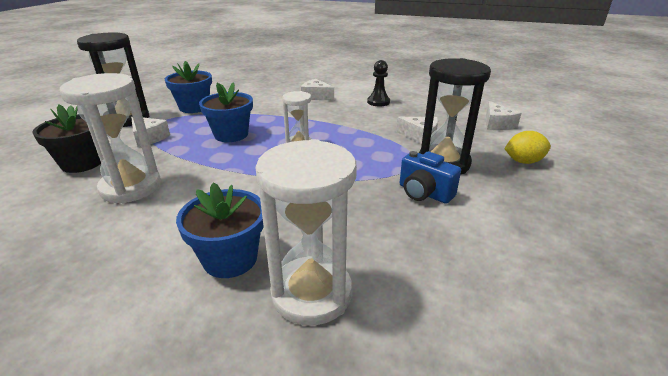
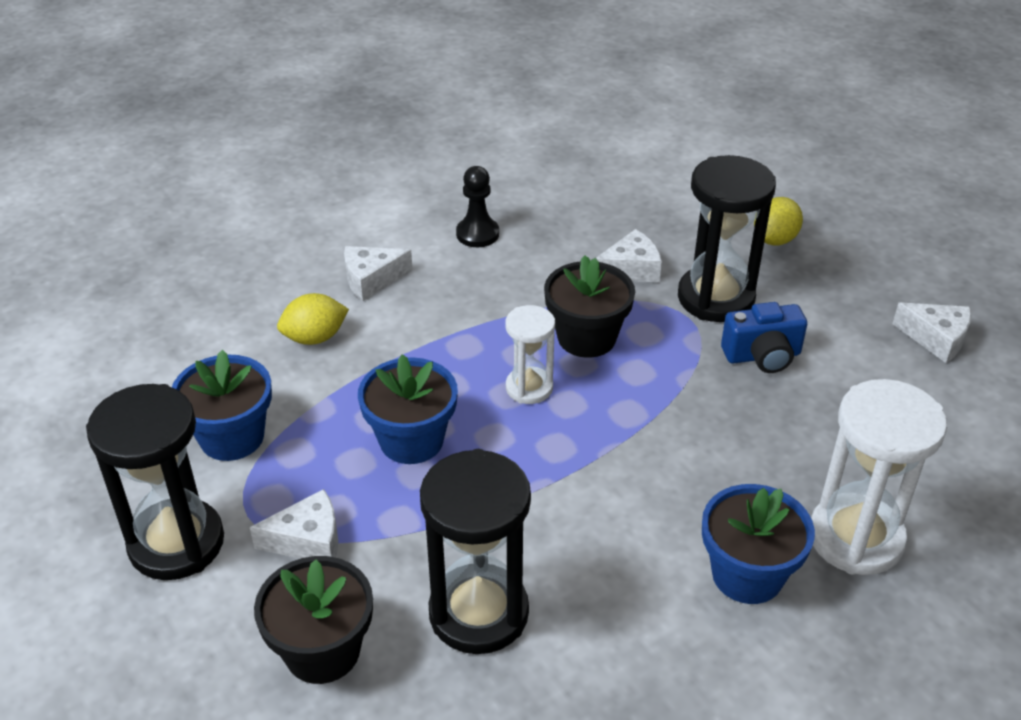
camera: 50 degrees left, 10 degrees up
(131, 187) = (478, 613): white hourglass -> black hourglass
(267, 100) = (315, 338): none -> yellow lemon
(354, 144) = (586, 337): none -> black flower pot
(497, 124) = (671, 188): white cheese -> white cheese (936, 339)

